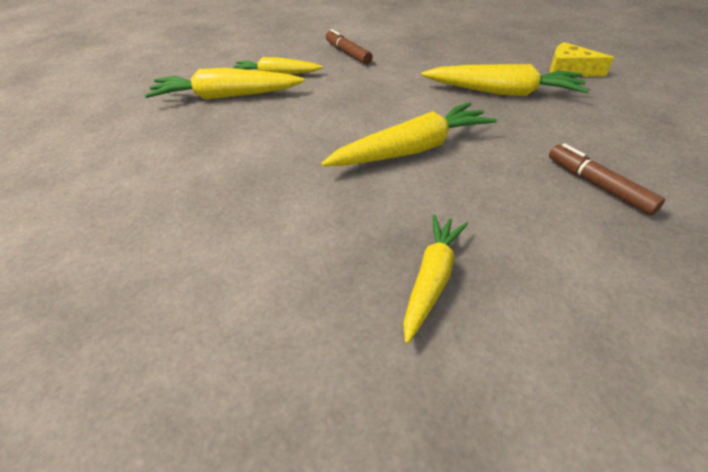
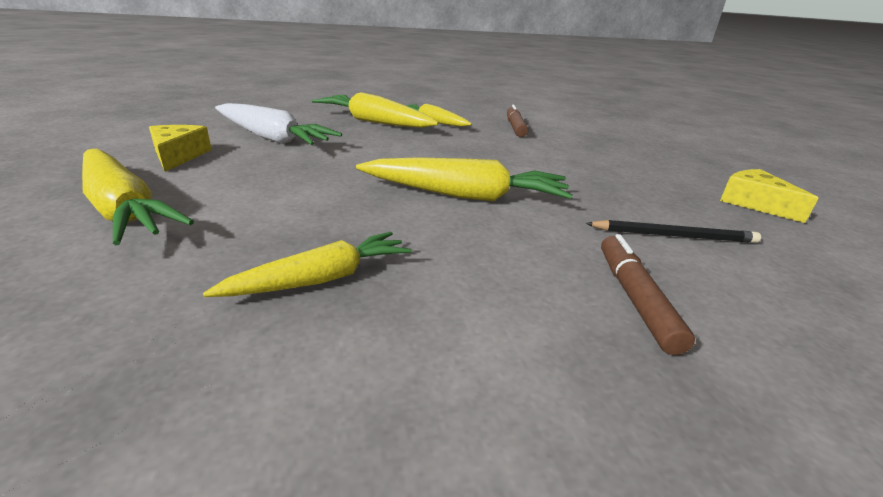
camera: 30 degrees right, 15 degrees down
(111, 230) = (178, 156): none -> yellow cheese
(164, 161) = (272, 138): none -> white carrot
(503, 92) = (634, 193): yellow carrot -> yellow carrot (124, 209)
(562, 122) = (673, 235): none -> black pencil

